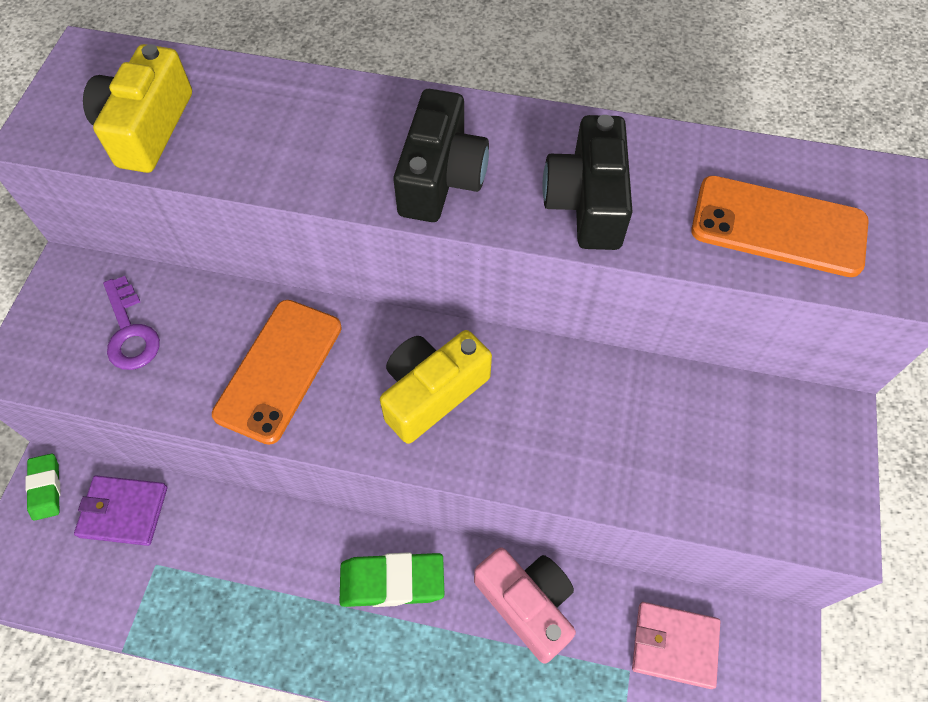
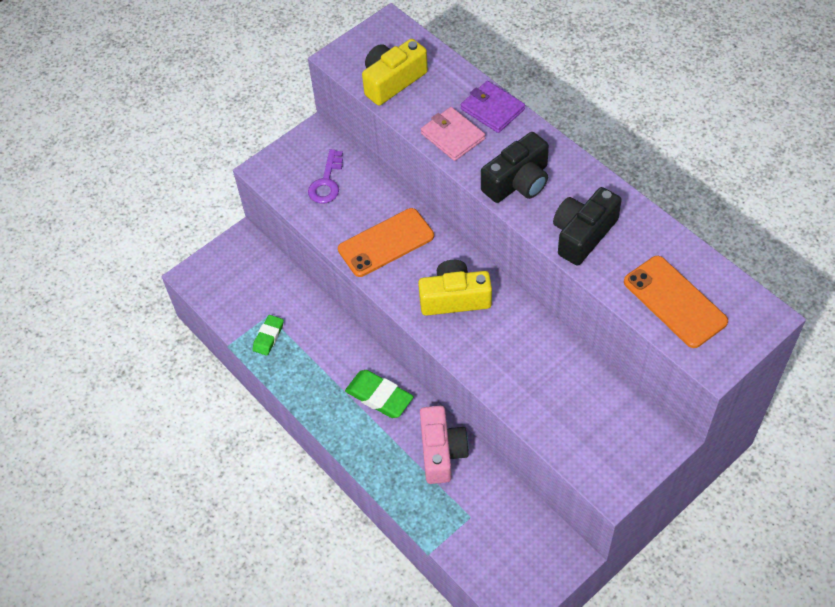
camera: 40 degrees right, 5 degrees down
(46, 488) = (239, 245): green eraser -> green eraser (268, 337)
(124, 511) = (269, 280): purple wallet -> purple wallet (492, 109)
(674, 645) = (505, 521): pink wallet -> pink wallet (452, 136)

